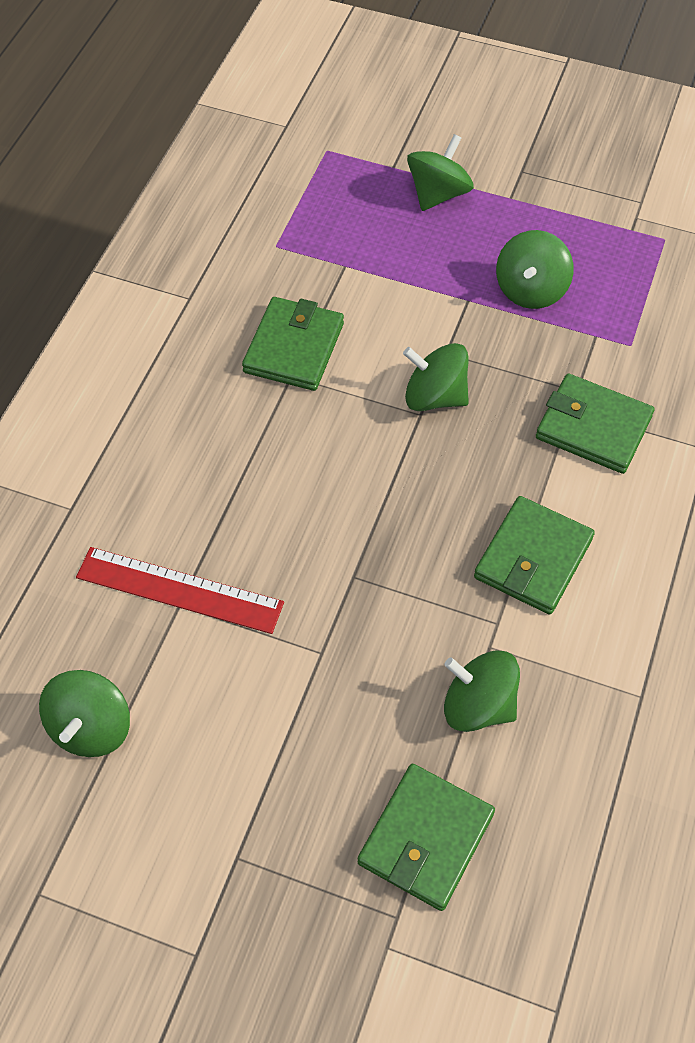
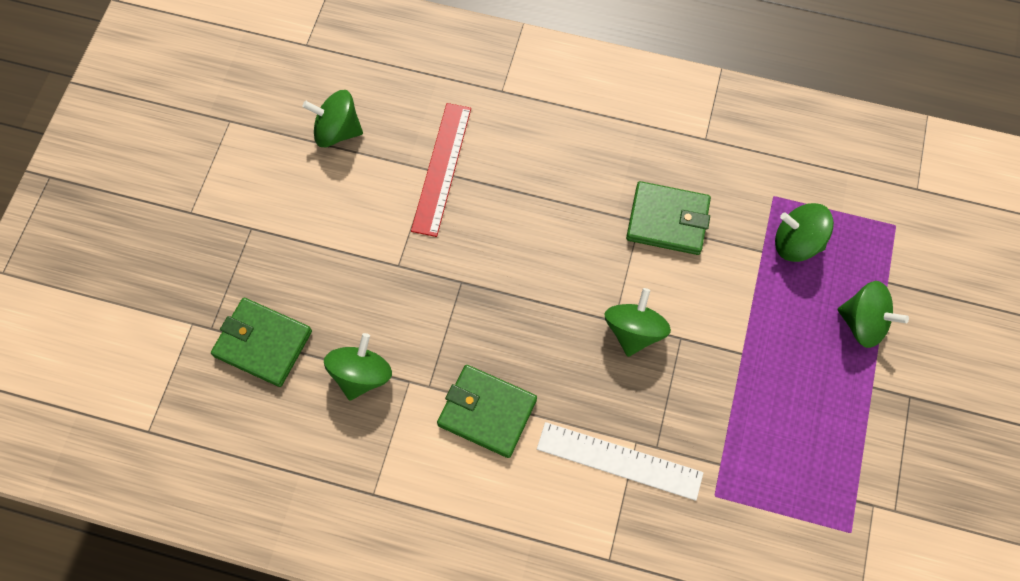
camera: 85 degrees right, 10 degrees up
(530, 290) = (763, 407): green spinning top -> green spinning top (796, 242)
(593, 427) = (619, 461): green wallet -> white ruler

